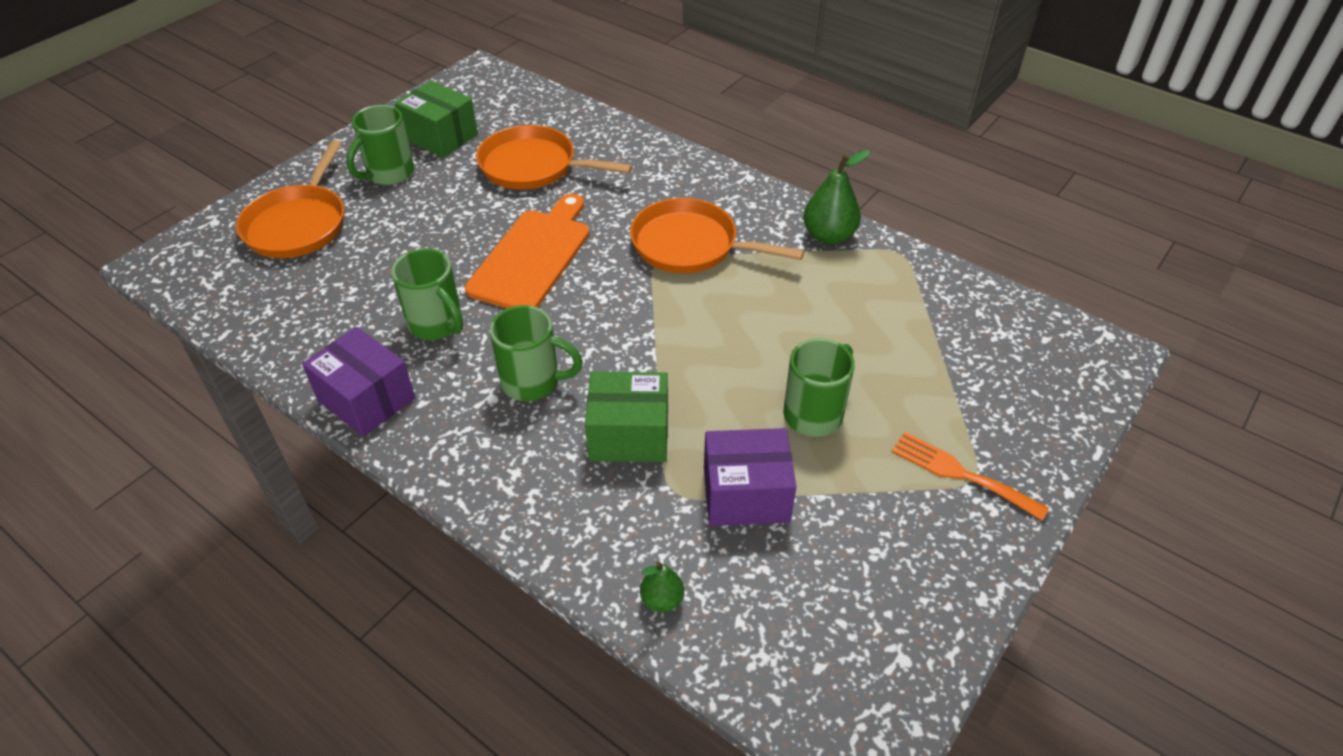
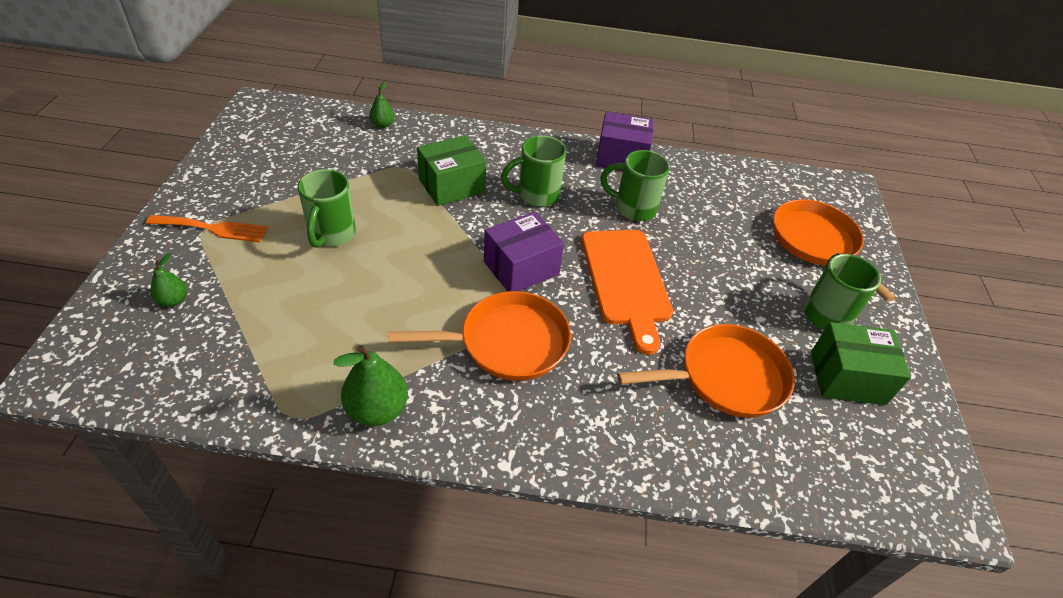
camera: 145 degrees right, 0 degrees up
(746, 494) = (359, 177): purple box -> purple box (521, 268)
(1005, 391) = (173, 300): none -> green pear

